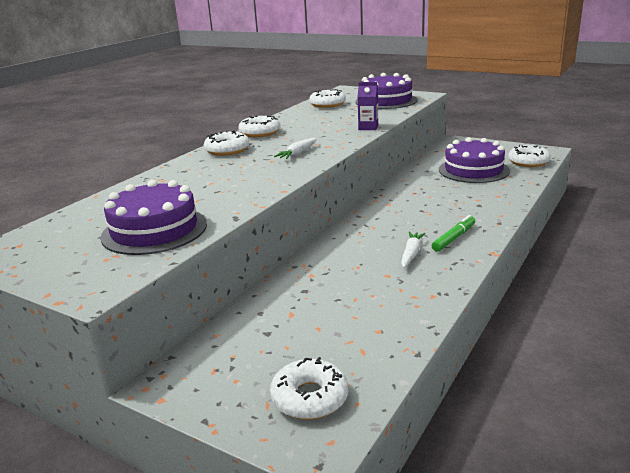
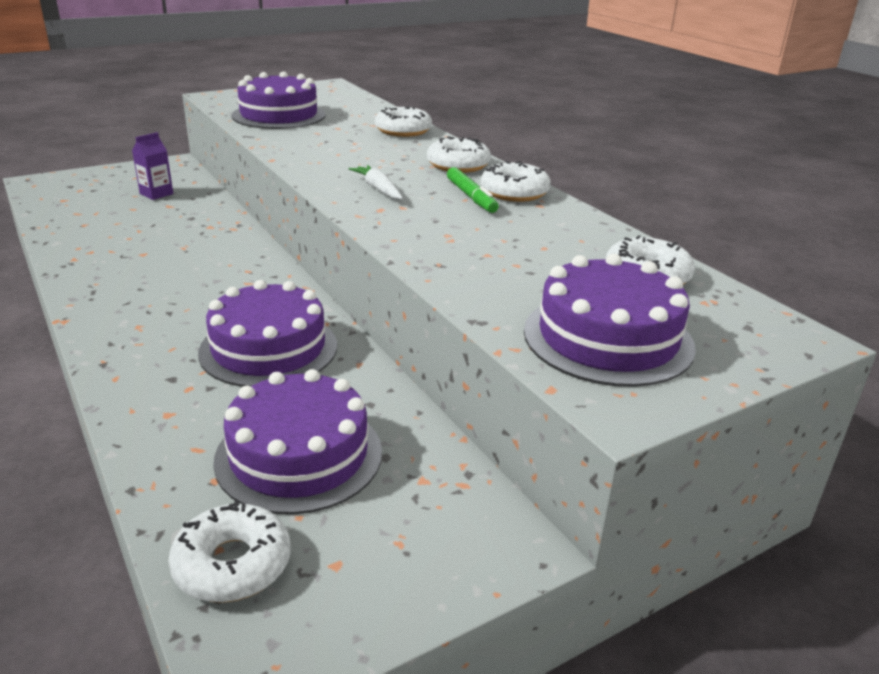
camera: 115 degrees right, 5 degrees up
(309, 398) = (75, 189): white donut -> white donut (403, 130)
(368, 127) = (425, 257): purple carton -> purple carton (156, 194)
(411, 254) = (153, 278): white carrot -> none
(424, 197) = (268, 348): none -> purple cake
(454, 238) = (133, 314): green marker -> green marker (471, 197)

